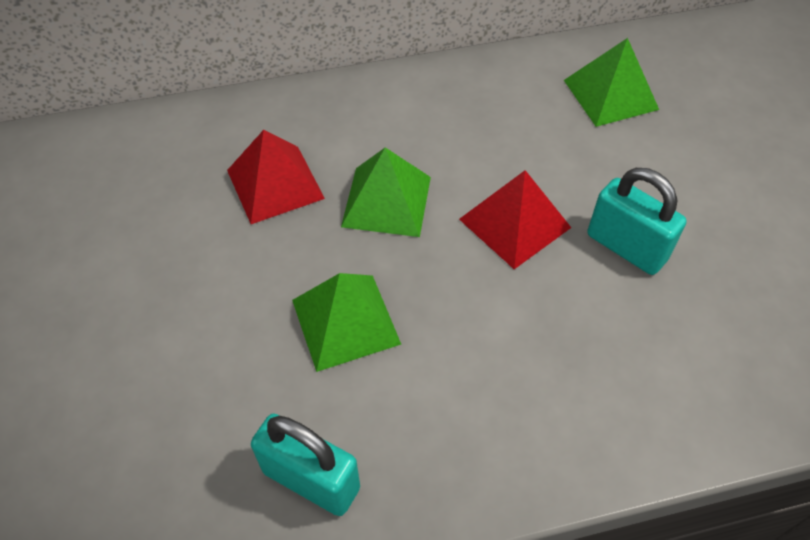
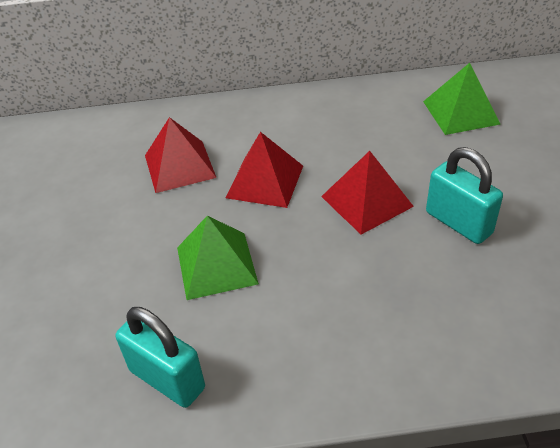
camera: 10 degrees right, 10 degrees down
(387, 201) = (265, 181): green pyramid -> red pyramid

